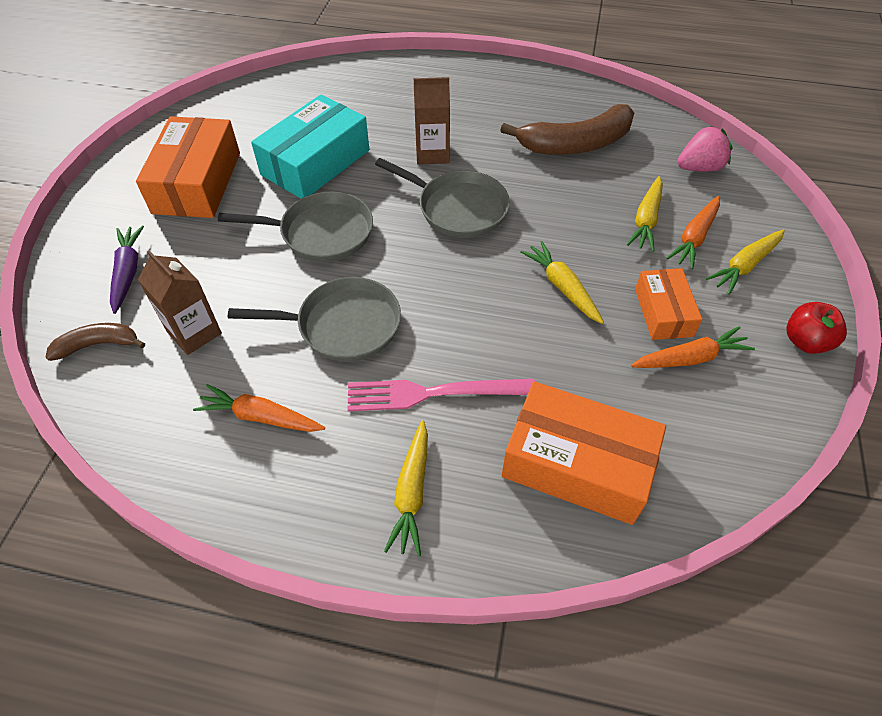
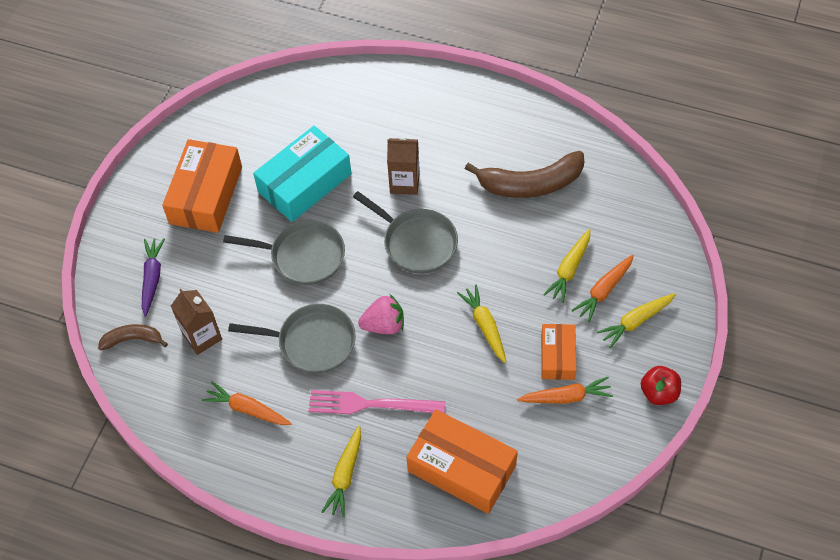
camera: 10 degrees right, 5 degrees up
(699, 168) = (631, 220): pink strawberry -> pink strawberry (384, 325)

